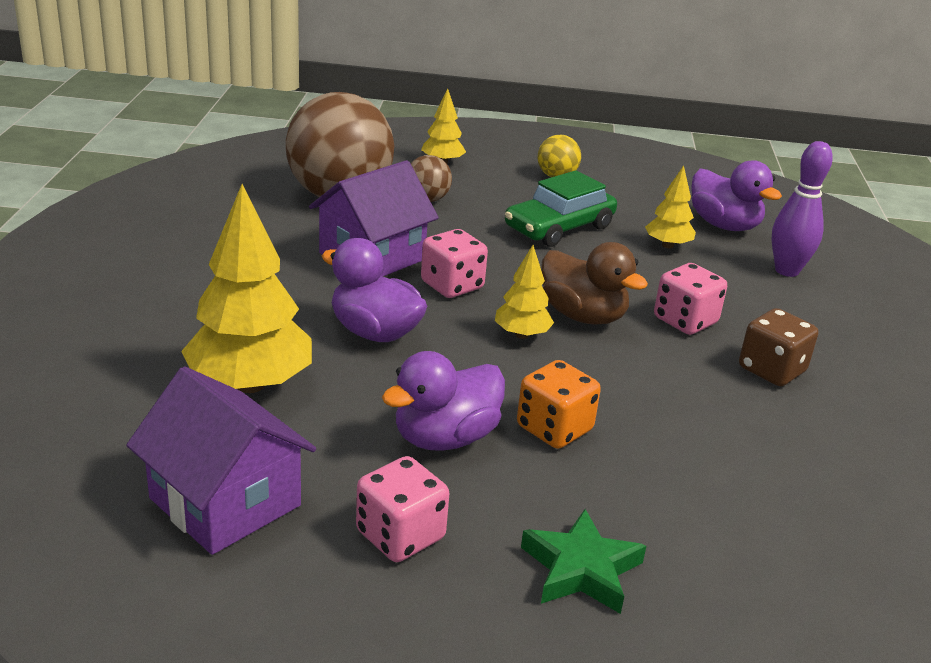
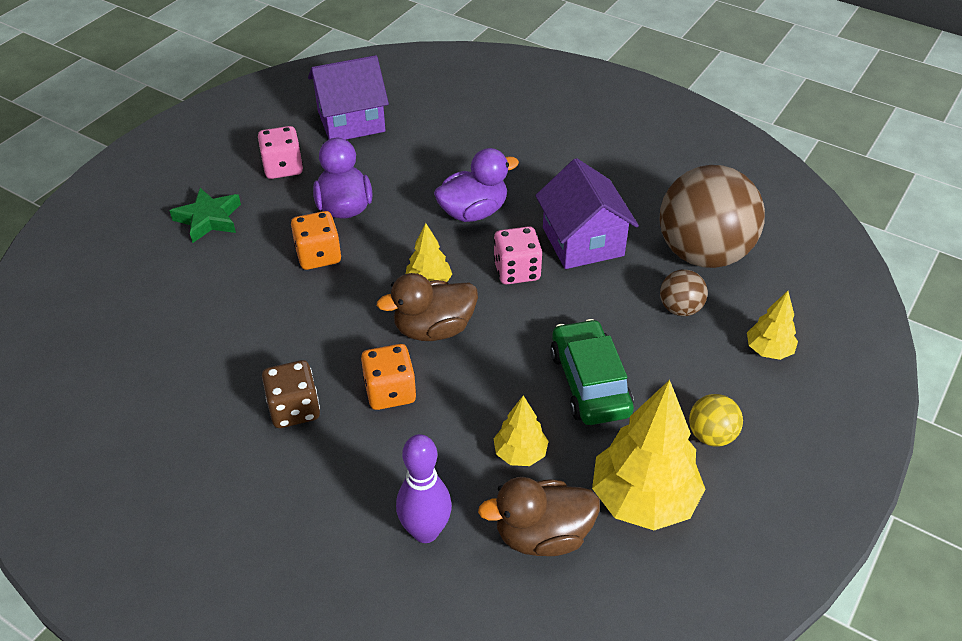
camera: 120 degrees right, 15 degrees up
(250, 384) = (446, 148): yellow tree -> yellow tree (643, 499)
(685, 321) = (390, 392): pink dice -> orange dice
(724, 225) = (542, 535): purple duck -> brown duck

